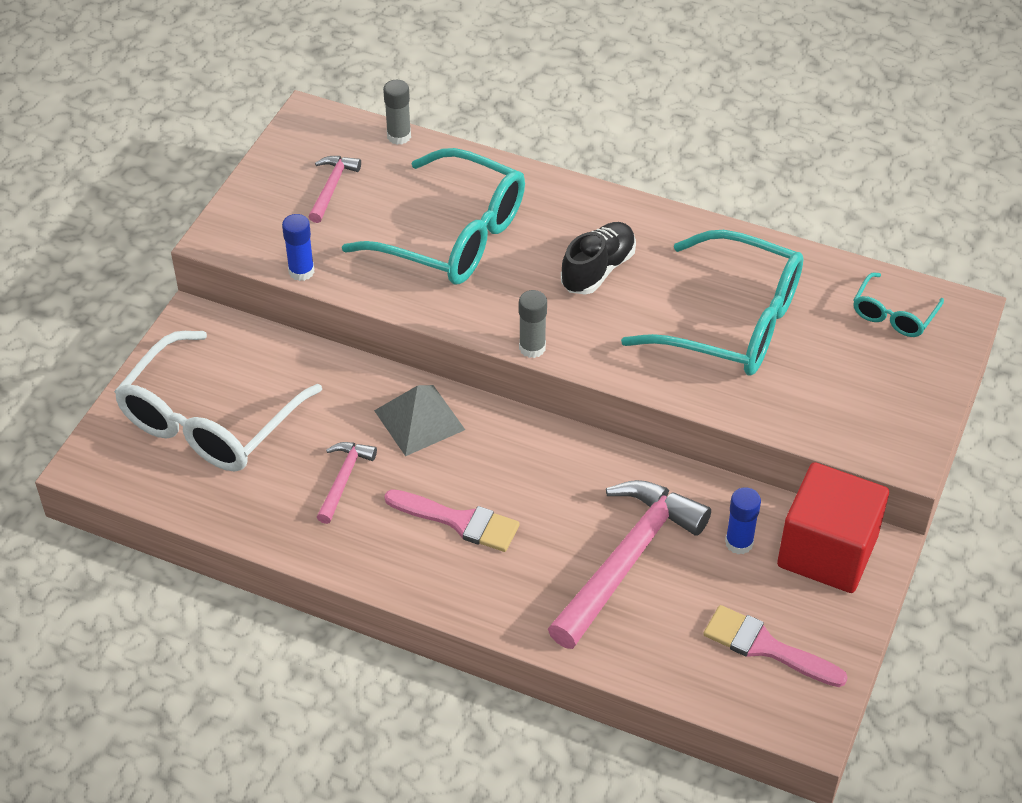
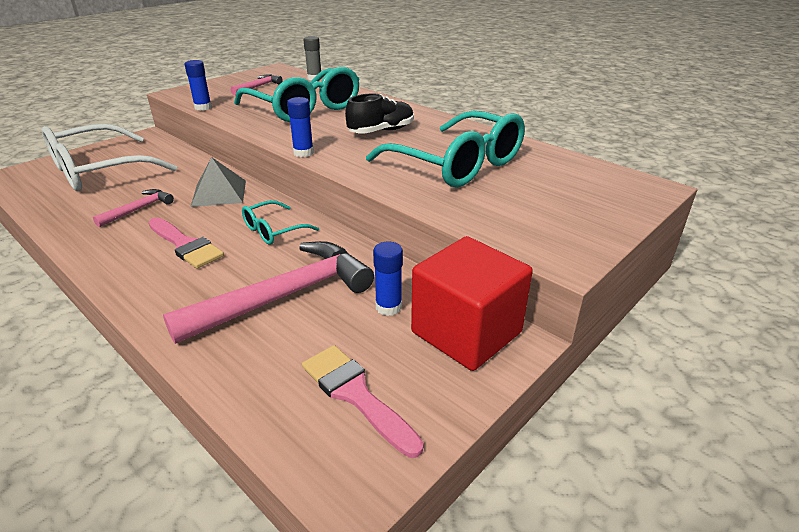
camera: 20 degrees right, 15 degrees down
(532, 348) = (303, 153): grey glue stick -> blue glue stick
(893, 315) = (591, 181): turquoise glasses -> turquoise glasses (273, 230)

